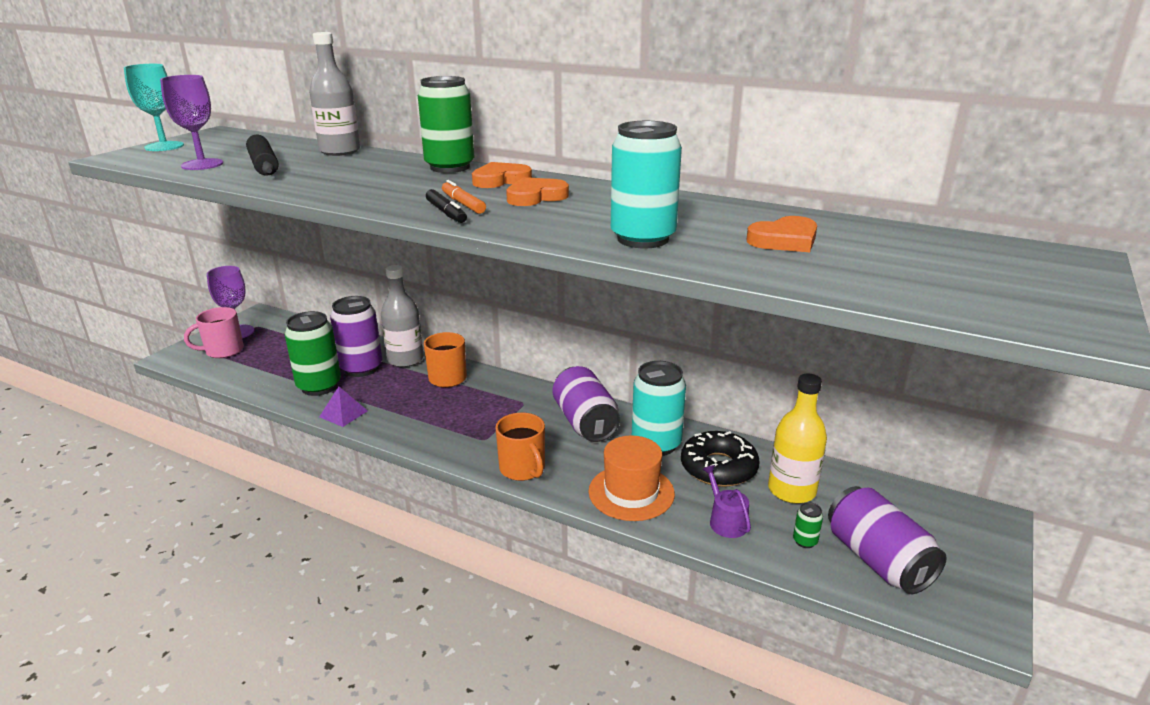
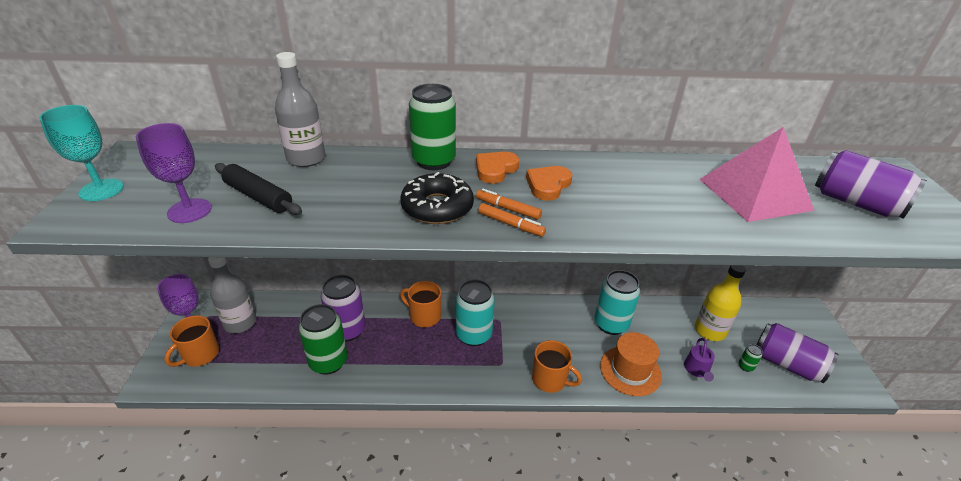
camera: 30 degrees left, 10 degrees up
(223, 351) = (200, 355): pink mug -> orange mug
(343, 414) = (375, 382): purple pyramid -> none
(405, 360) = (376, 309): grey bottle -> grey bottle (240, 323)
(446, 213) = (511, 224): black marker -> orange marker
(585, 422) = (554, 322): purple can -> purple can (856, 203)
(643, 239) = (679, 217): turquoise can -> turquoise can (473, 335)
(718, 467) = (660, 329): black donut -> black donut (437, 207)
(726, 521) = (697, 370): purple watering can -> purple watering can turned 120 degrees counterclockwise
(784, 240) = (754, 194): orange heart -> pink pyramid

